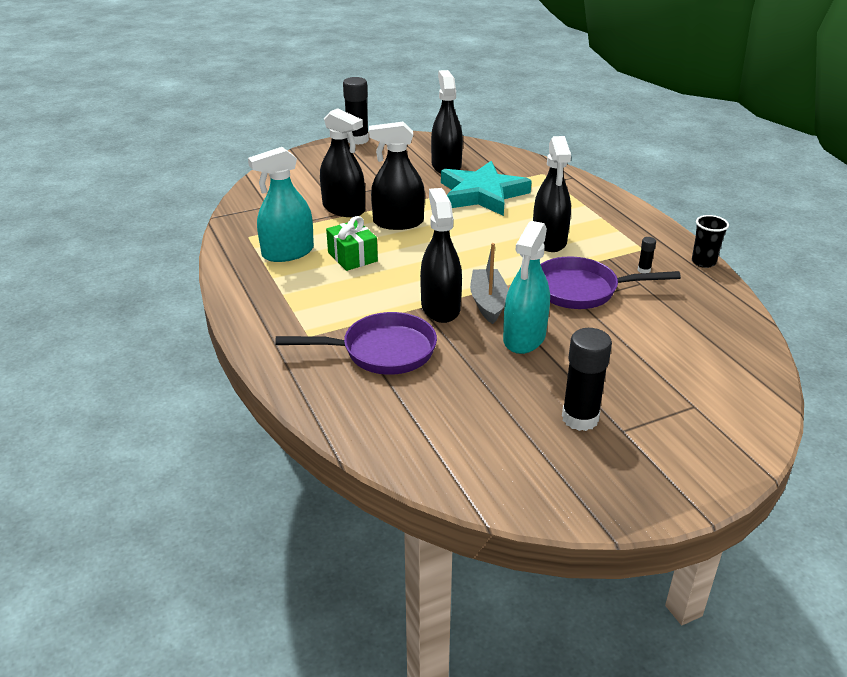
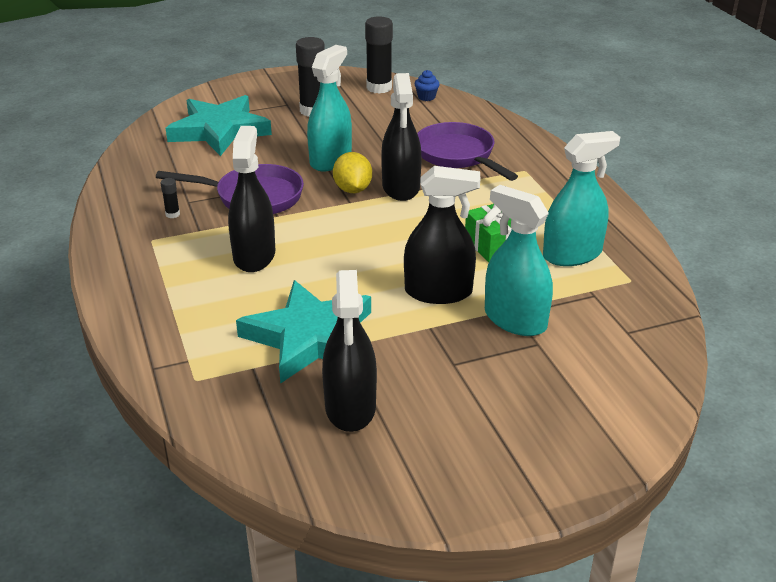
camera: 175 degrees left, 0 degrees up
(343, 209) = (515, 320): black spray bottle -> turquoise spray bottle
(357, 140) = (514, 504): black glue stick -> black glue stick (379, 88)
(381, 351) = (458, 155): purple pan -> purple pan turned 60 degrees clockwise
(427, 458) = (426, 97): none -> blue cupcake
(488, 303) = (352, 190): grey boat -> yellow lemon
(678, 375) = (219, 130): none -> turquoise star
(703, 262) = (99, 220): black cup -> none

